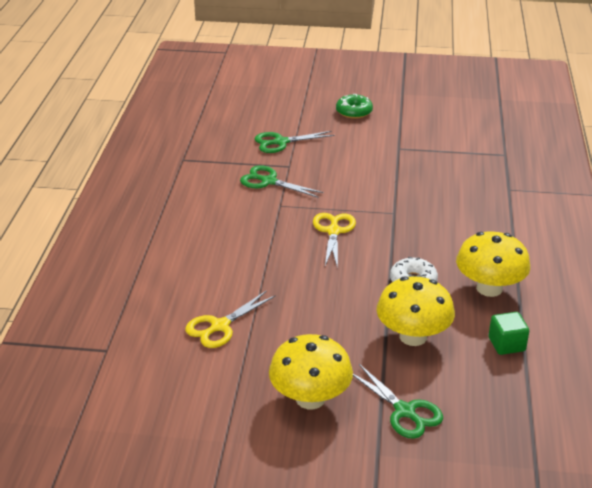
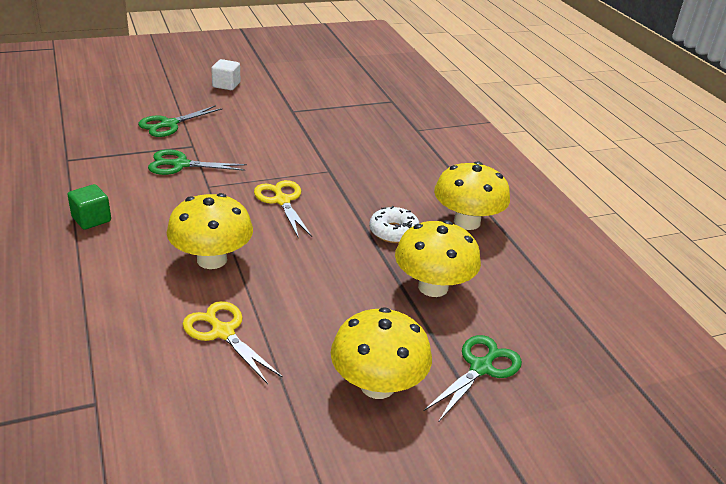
camera: 30 degrees left, 0 degrees up
(220, 326) = (223, 332): yellow scissors -> yellow scissors turned 120 degrees clockwise
(245, 268) = (212, 259): none -> yellow mushroom
(354, 112) = (226, 85): green donut -> white cube
(404, 411) = (481, 368): green scissors -> green scissors turned 75 degrees counterclockwise
(506, 344) = (521, 271): green cube -> green cube (91, 219)

